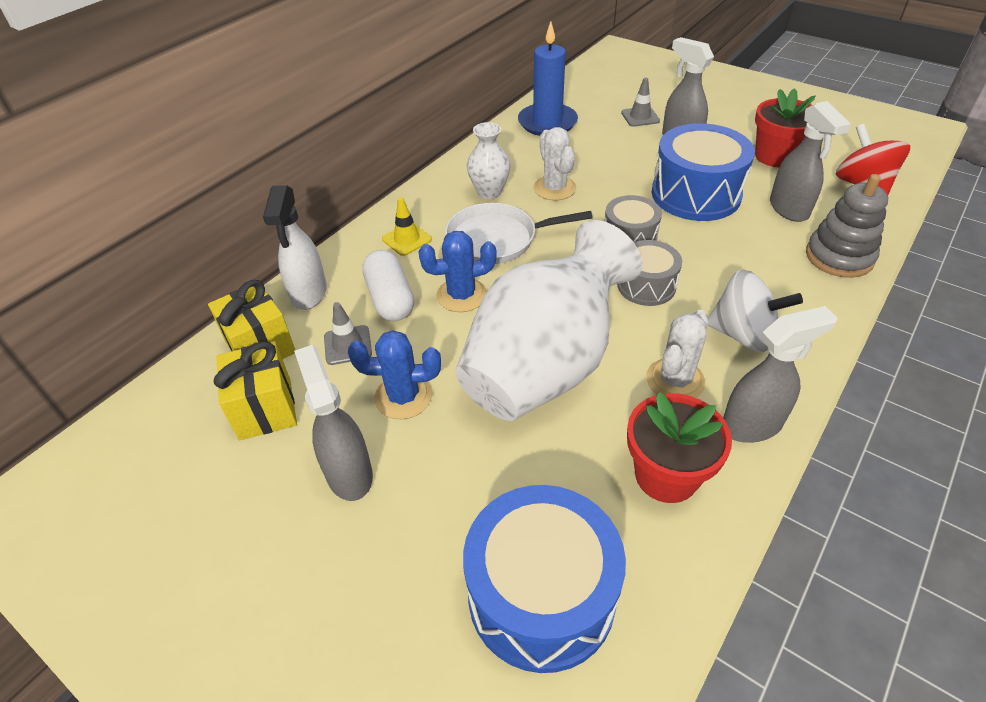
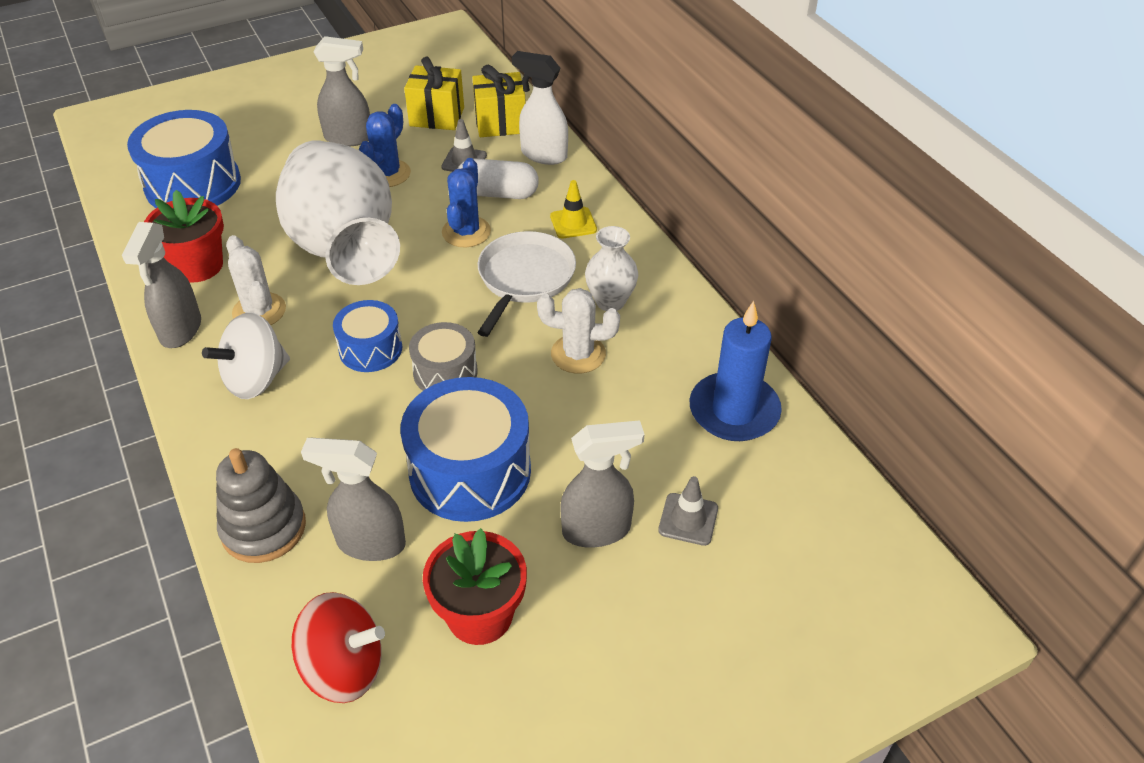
camera: 115 degrees right, 0 degrees up
(646, 285) = (370, 349): grey drum -> blue drum

